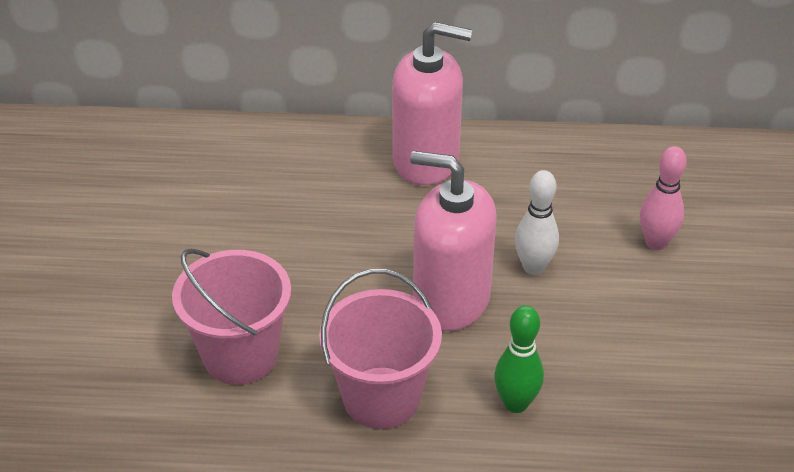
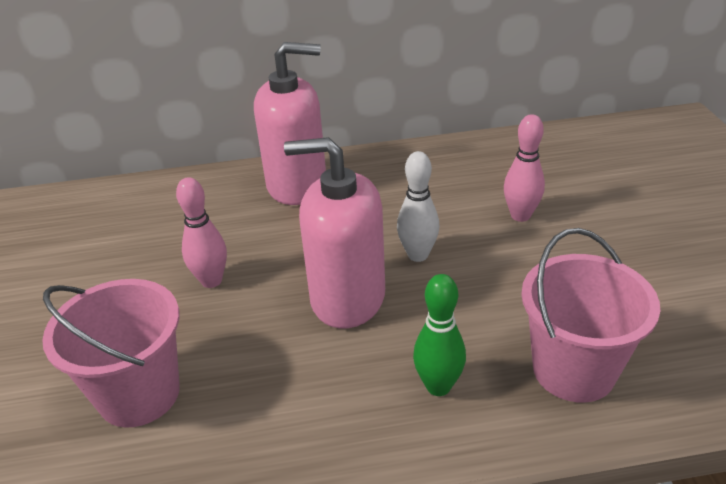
camera: 10 degrees left, 5 degrees down
(320, 255) = (211, 281): none -> pink bowling pin
(381, 397) = (297, 408): pink bucket -> pink bucket (573, 370)

